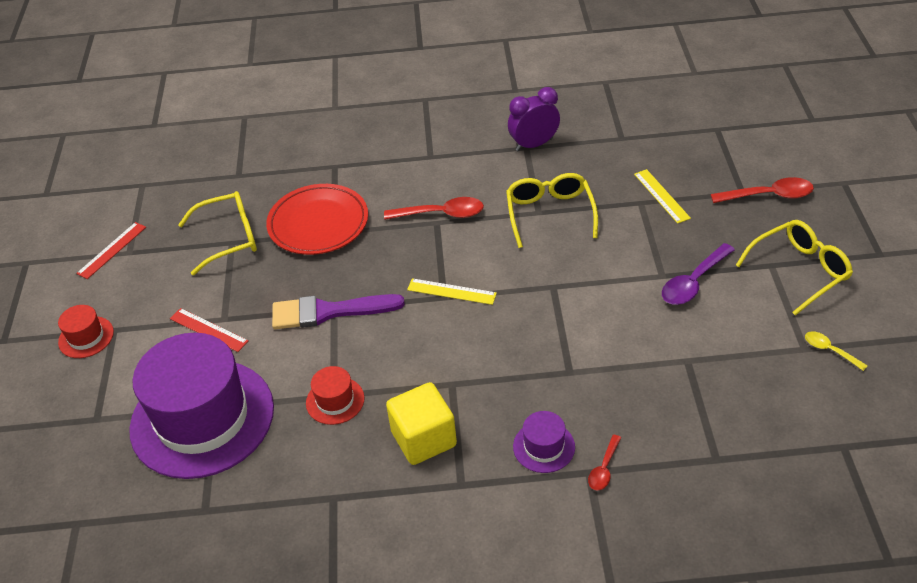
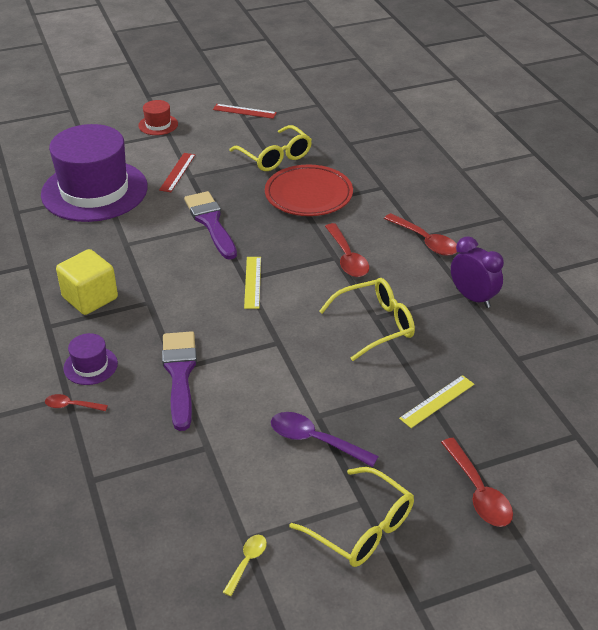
camera: 70 degrees right, 5 degrees down
(335, 400) = (120, 246): red hat -> none
(438, 156) = (425, 241): none -> red spoon
(579, 369) = (180, 374): none -> purple brush

